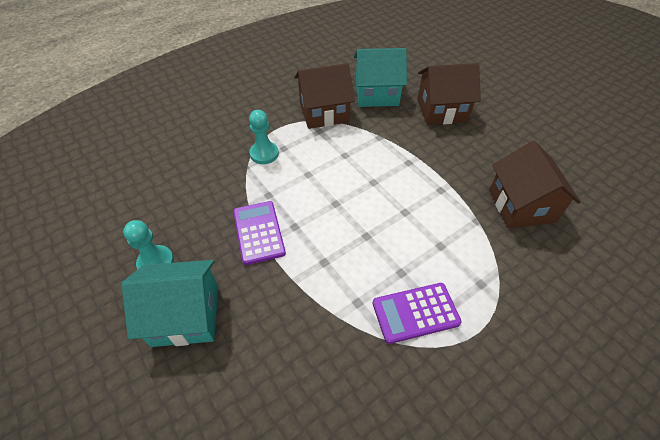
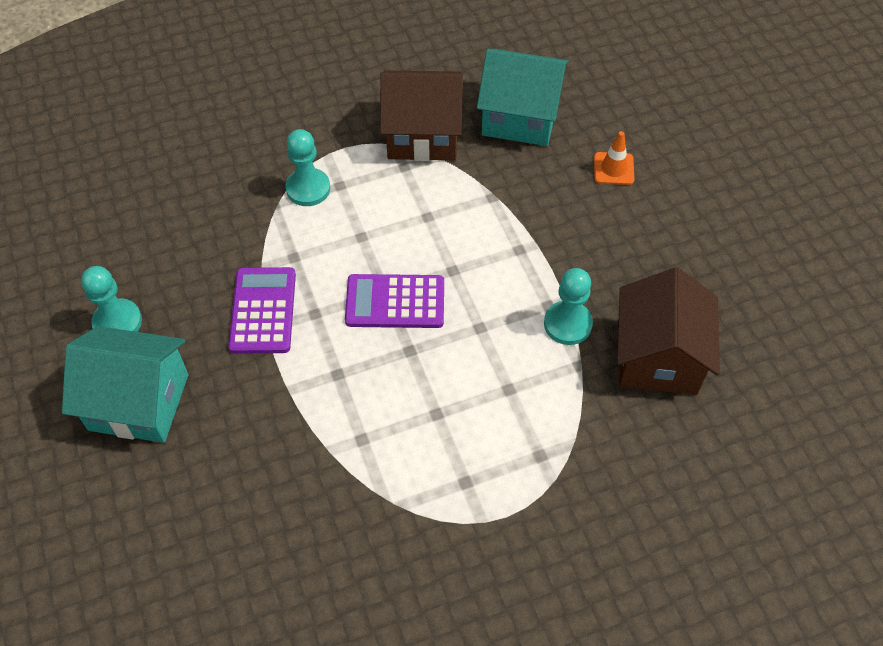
camera: 15 degrees right, 5 degrees up
(415, 313) = (432, 471): purple calculator -> purple calculator (395, 302)
(441, 110) = (613, 169): brown house -> orange traffic cone
(458, 198) = (567, 324): none -> turquoise pawn

